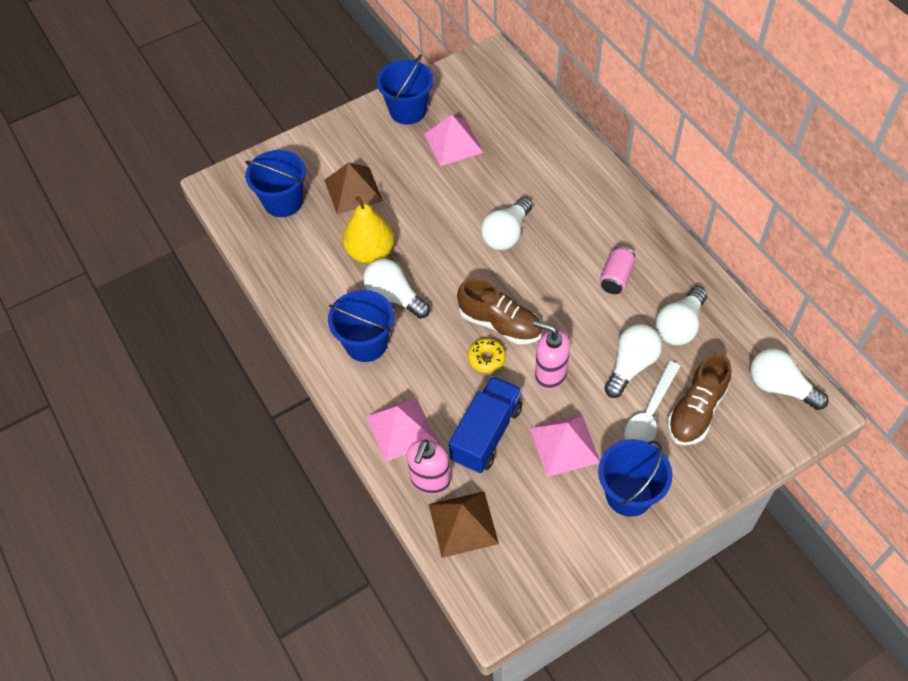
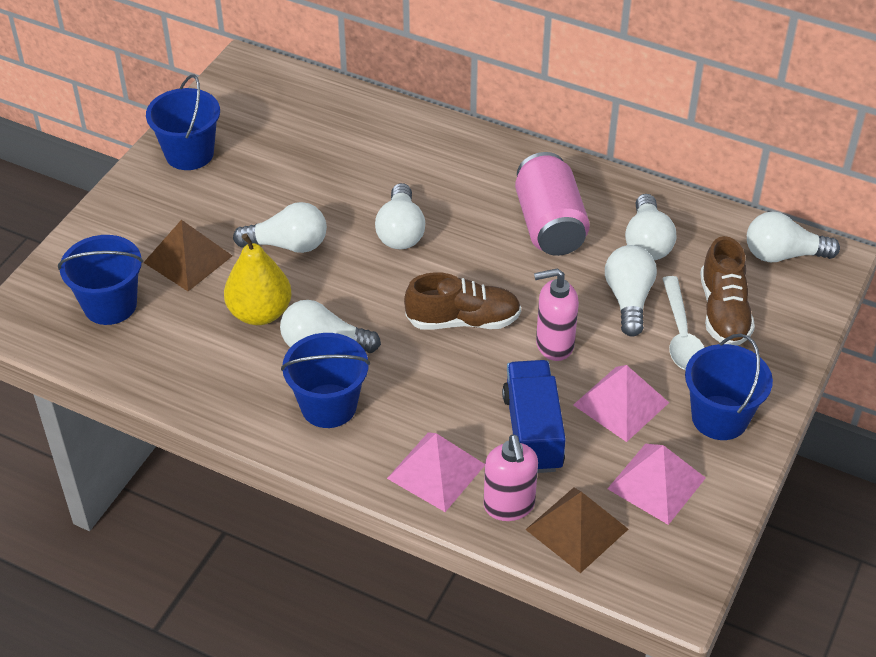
camera: 35 degrees left, 10 degrees down
(424, 209) = (288, 245): none -> white light bulb
(453, 143) = (269, 166): pink pyramid -> pink pyramid (656, 483)
(486, 358) = (475, 360): yellow donut -> none
(616, 278) = (549, 225): pink can -> pink can, size x1.84

